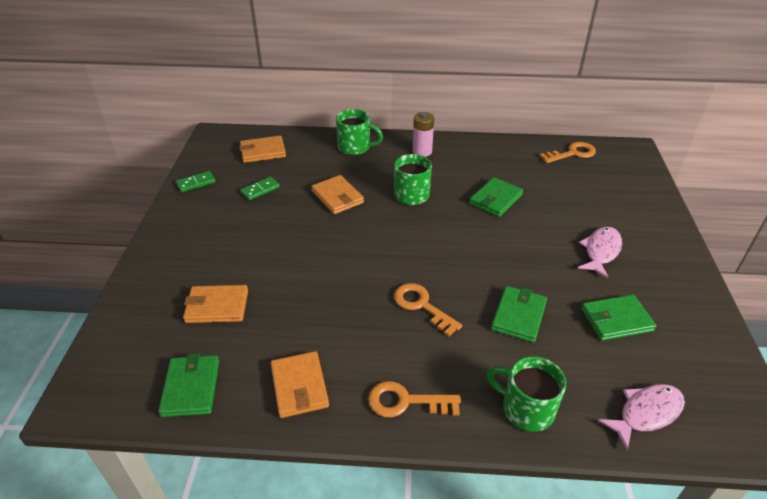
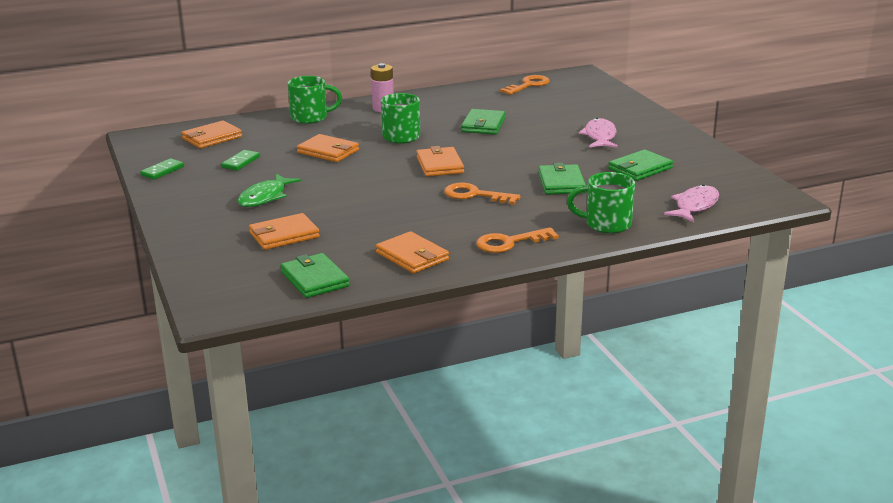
camera: 25 degrees left, 15 degrees down
(243, 244) = (265, 197): none -> green fish
(419, 247) = (439, 165): none -> orange wallet

